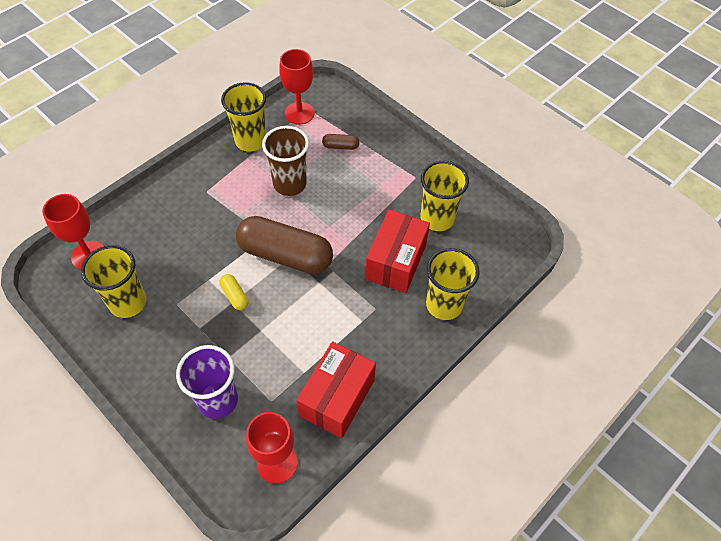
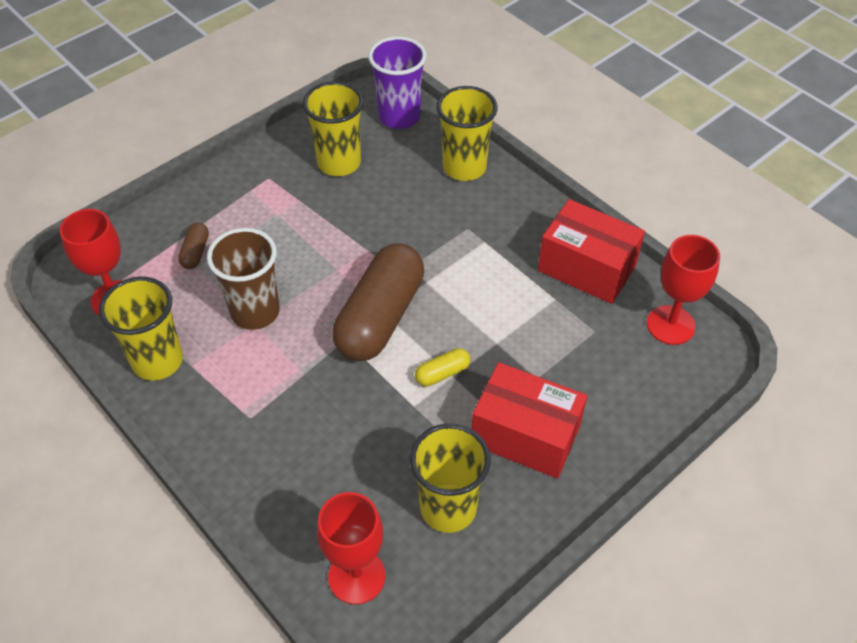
camera: 85 degrees left, 5 degrees down
(218, 400) = (597, 386): purple cup -> purple cup (399, 117)
(396, 262) = (400, 205): red box -> red box (525, 435)

